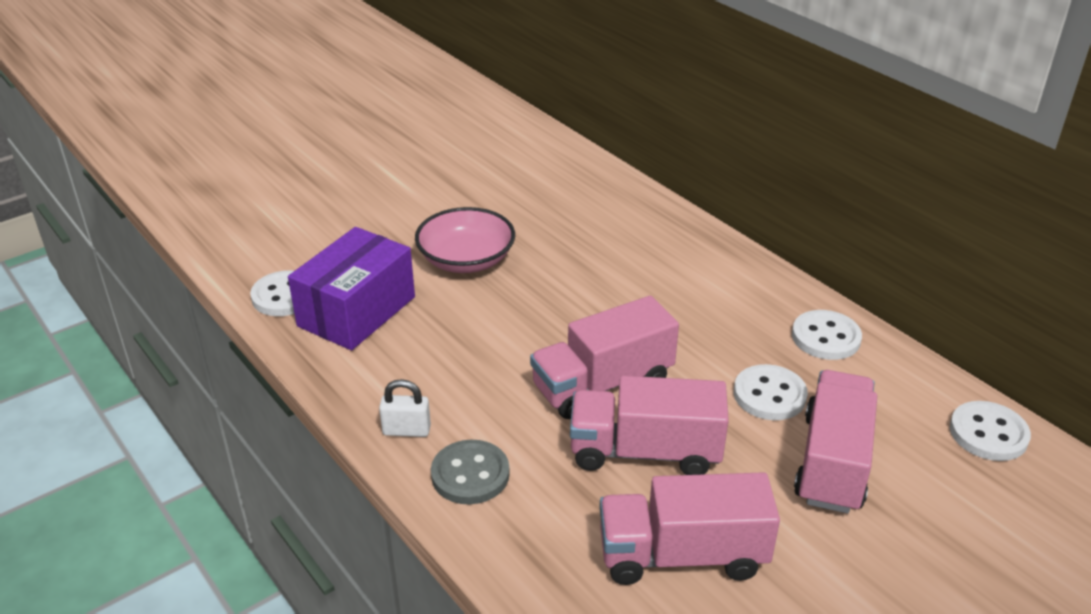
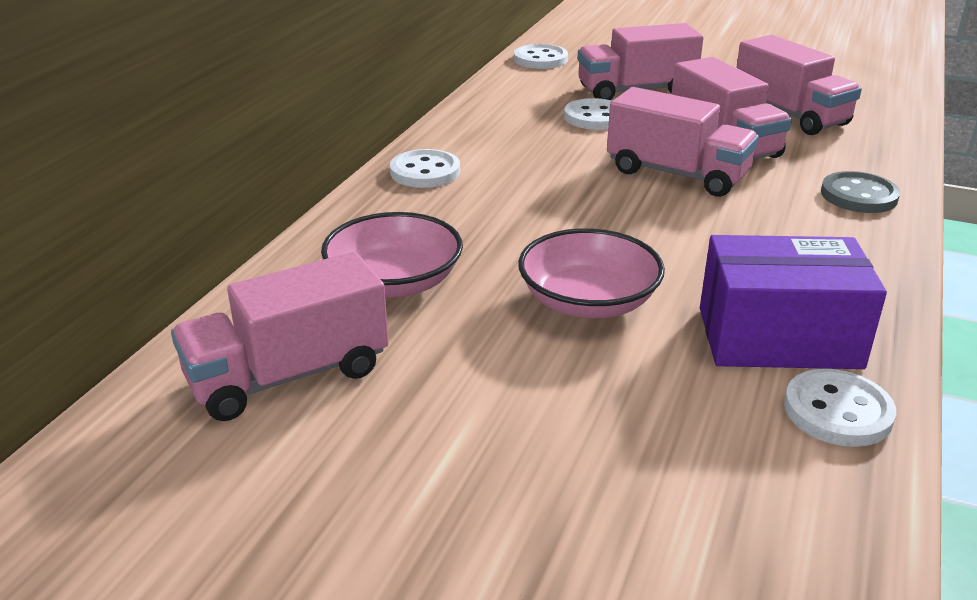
camera: 120 degrees left, 5 degrees down
(406, 430) = (870, 238): white padlock -> none
(497, 154) = (288, 375): none -> pink truck
(556, 202) = (394, 282): none -> pink bowl
(826, 337) = (495, 111): white button -> white button (425, 172)

